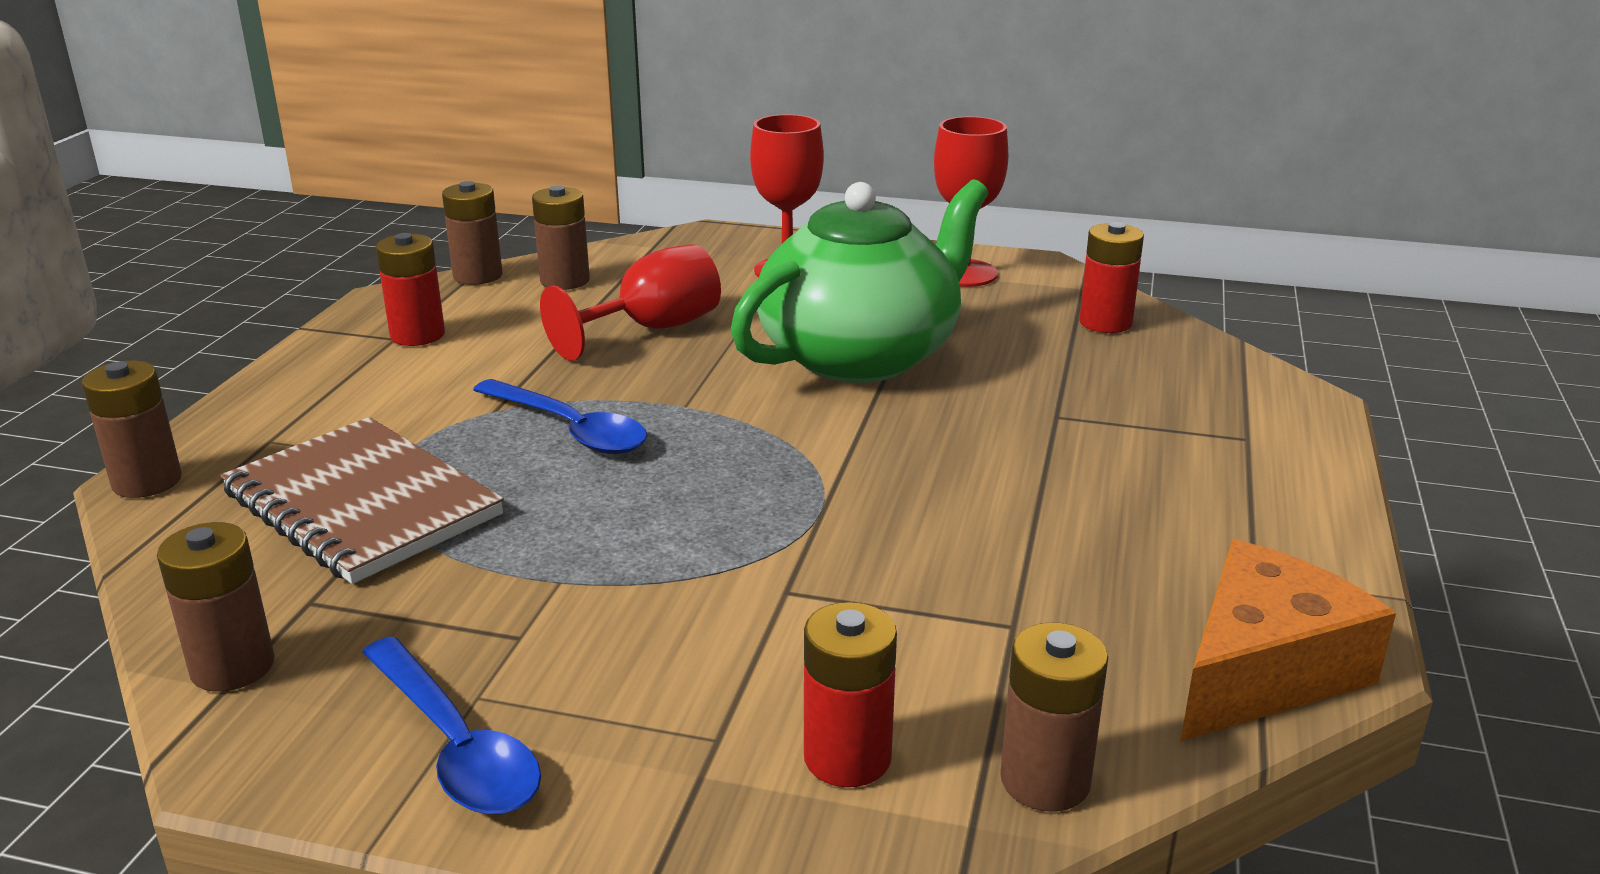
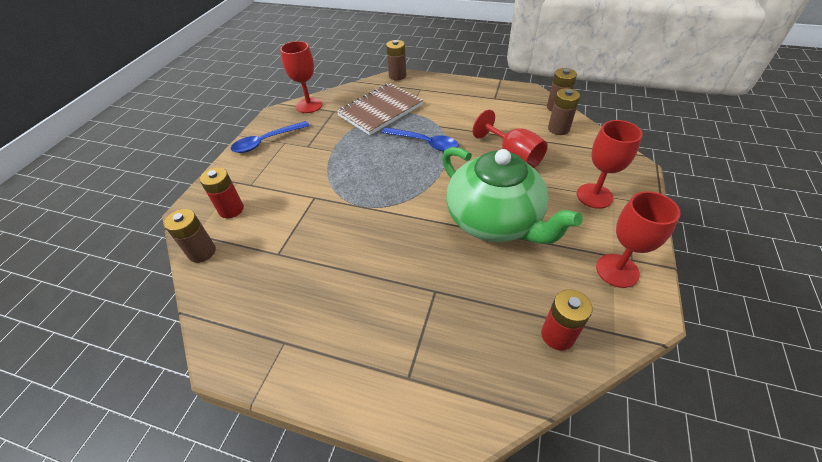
camera: 95 degrees right, 20 degrees up
(232, 667) = (309, 105): brown battery -> red goblet
(417, 335) = (497, 102): red battery -> none
(569, 429) = (425, 143): blue spoon -> blue spoon turned 105 degrees counterclockwise
(1263, 671) = (225, 326): orange cheese -> none

